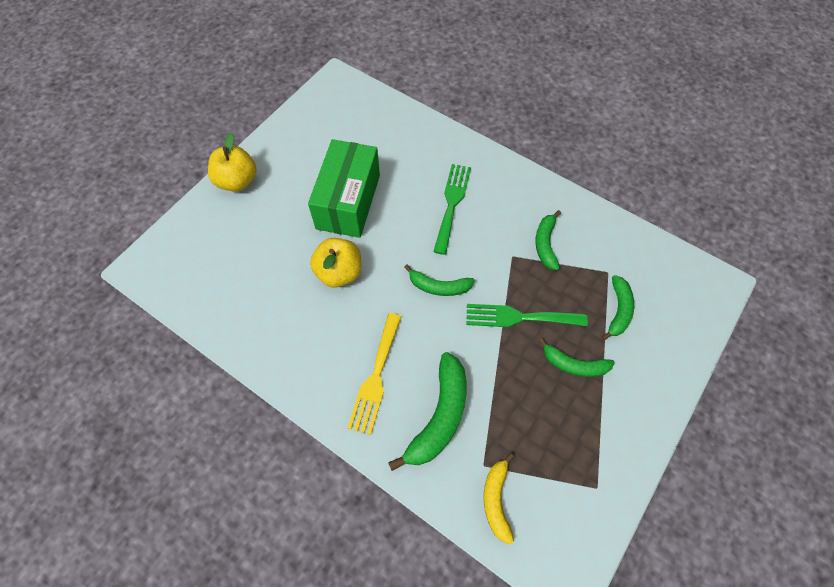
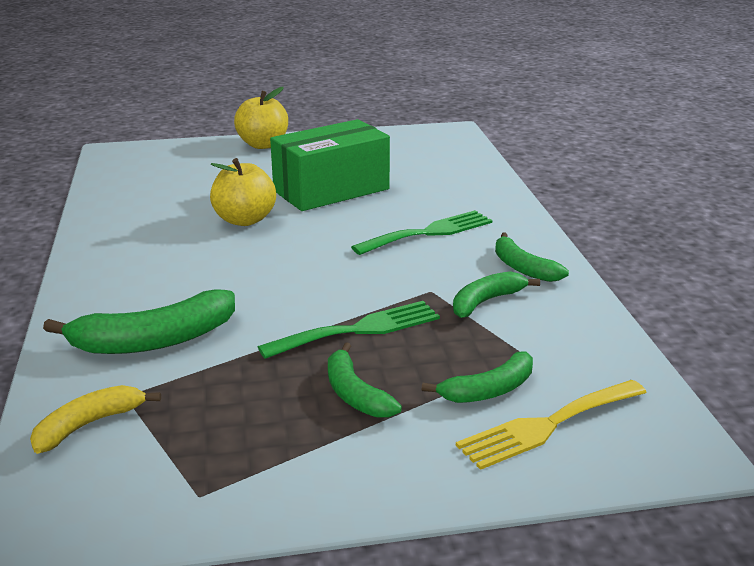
camera: 45 degrees right, 35 degrees down
(376, 377) = (152, 287): yellow fork -> yellow fork (547, 425)
(438, 287) = (315, 270): green banana -> green banana (523, 268)
(519, 317) = (359, 330): green fork -> green fork turned 105 degrees clockwise

